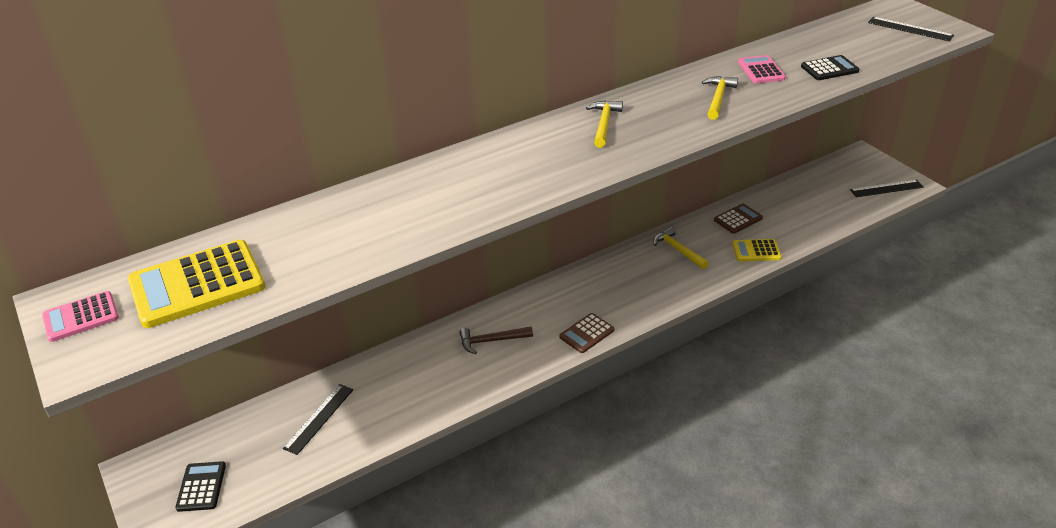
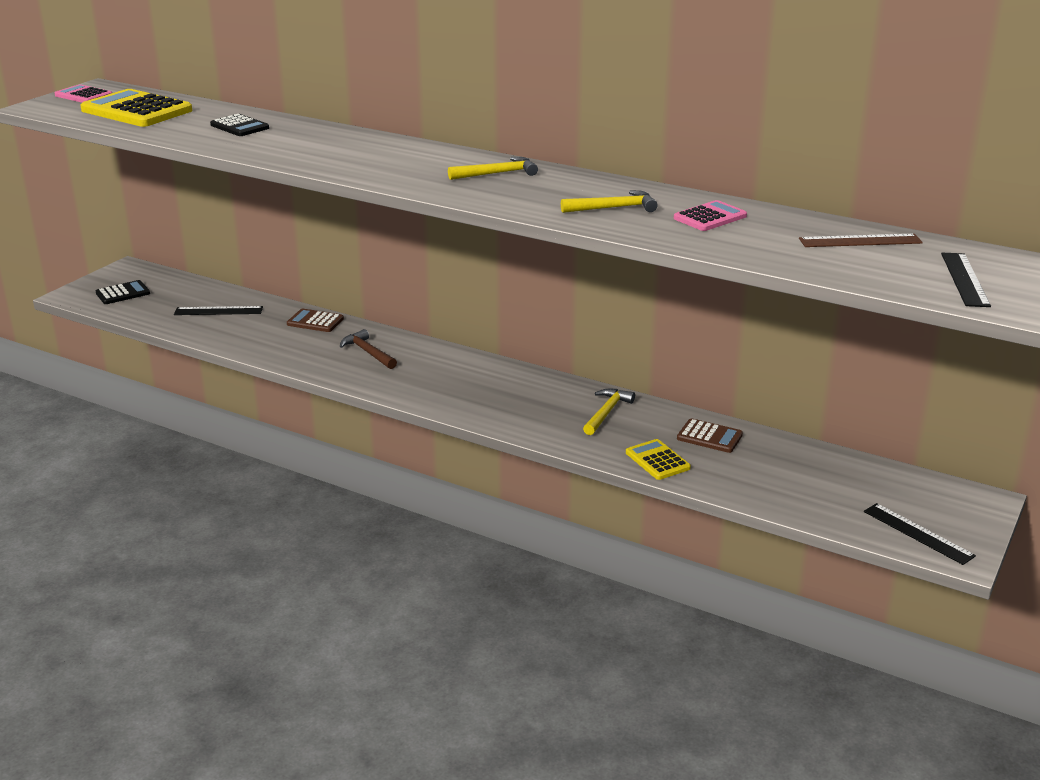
camera: 60 degrees right, 10 degrees down
(586, 333) = (417, 394): brown calculator -> brown calculator (315, 321)
(829, 69) = (766, 248): black calculator -> black calculator (239, 126)
(833, 38) = (860, 241): none -> brown ruler

